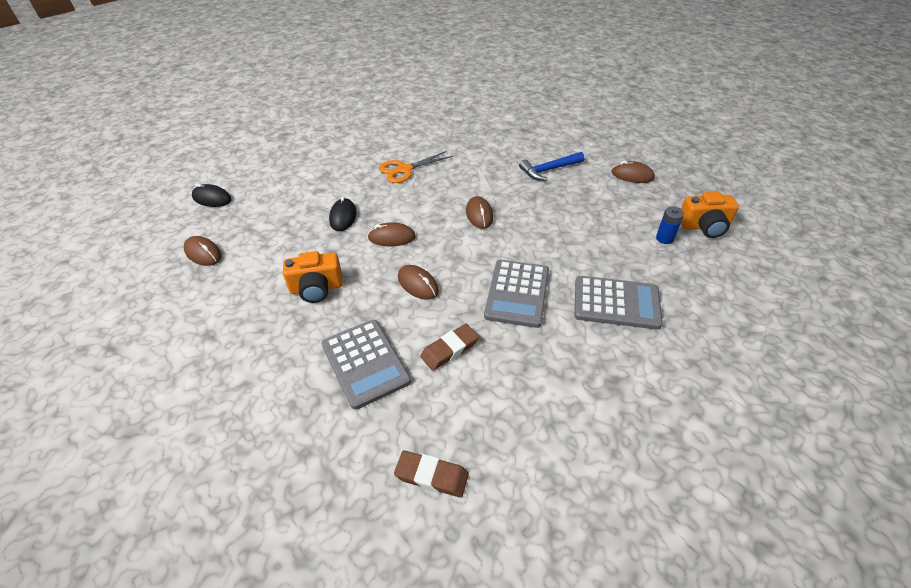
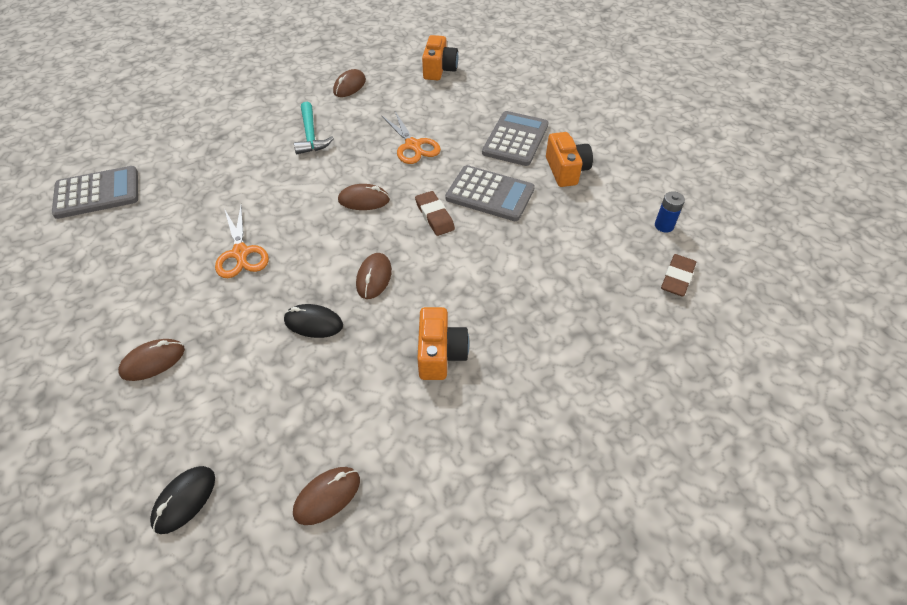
camera: 80 degrees left, 5 degrees up
(365, 363) = (558, 314): grey calculator -> grey calculator (97, 193)
(418, 284) = (458, 263): brown mouse -> brown mouse (153, 361)
(450, 349) = (550, 250): brown eraser -> brown eraser (434, 216)
(549, 170) = (311, 135): blue hammer -> turquoise hammer
(566, 230) = (413, 145): none -> orange scissors
(582, 353) = (566, 170): none -> orange camera
(664, 238) = (446, 93): blue battery -> blue battery (664, 226)

